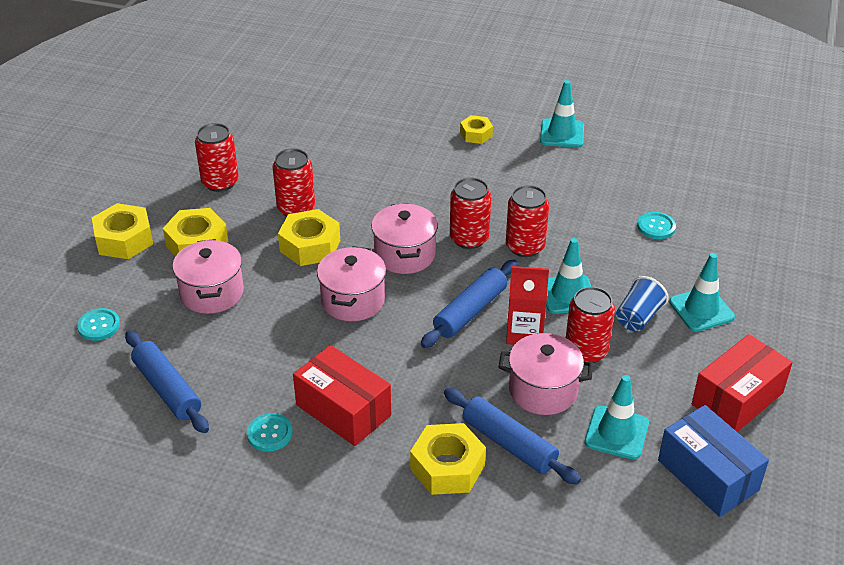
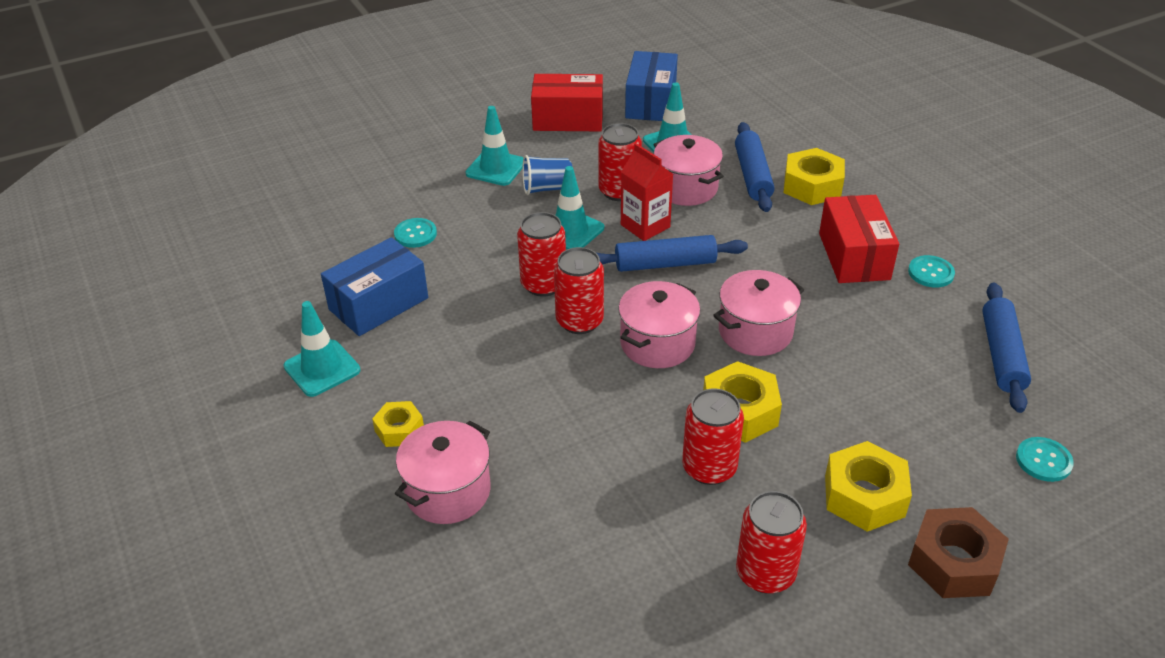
camera: 135 degrees left, 0 degrees up
(124, 239) = (953, 562): yellow nut -> brown nut
(212, 293) = (891, 423): pink pot -> pink pot (448, 491)
(595, 177) = (379, 304): none -> blue box

